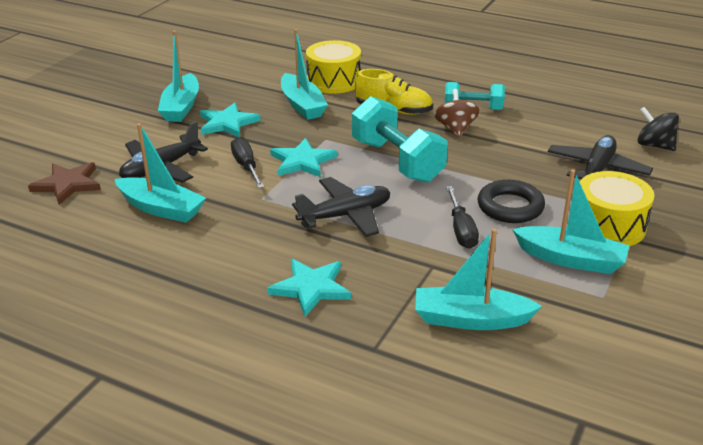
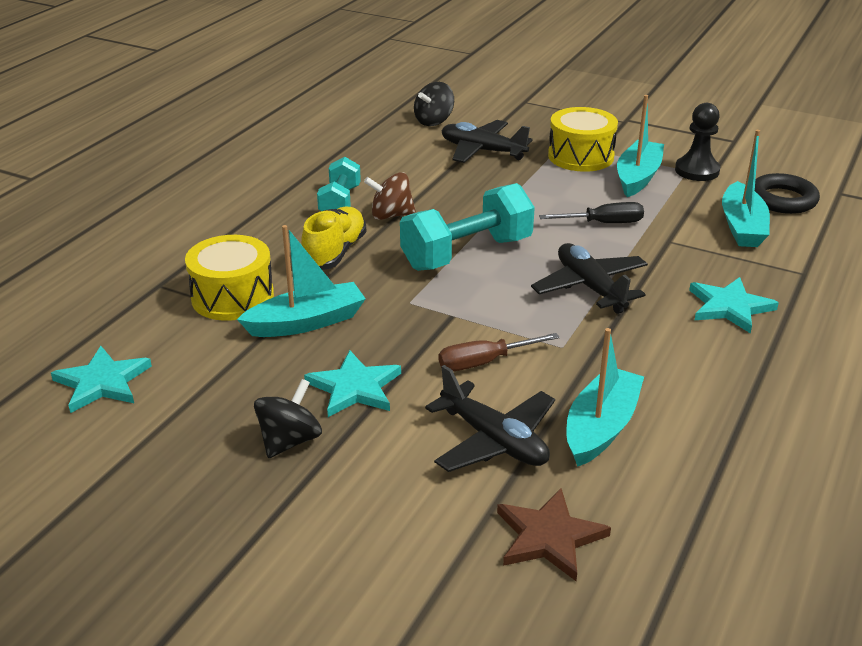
camera: 90 degrees left, 0 degrees up
(181, 107) = (289, 441): turquoise boat -> black spinning top
(246, 166) = (484, 362): black screwdriver -> brown screwdriver
(302, 161) = (469, 318): turquoise star -> turquoise star (102, 382)
(510, 207) = (556, 197): black ring -> black ring (782, 199)
(603, 304) = (697, 171): none -> black pawn

